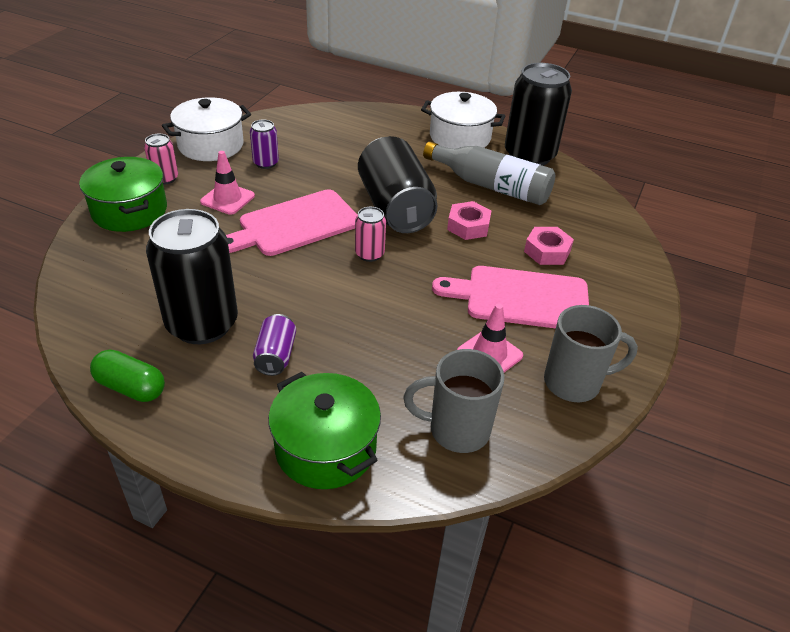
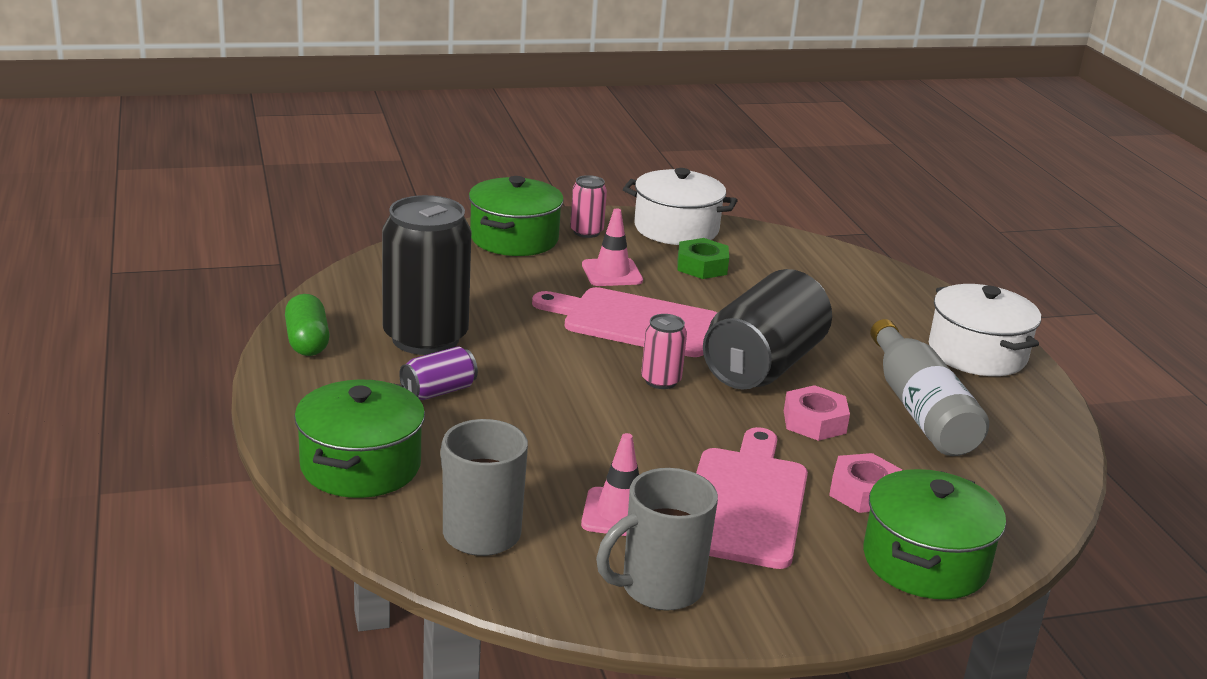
camera: 50 degrees right, 15 degrees down
(266, 163) = (702, 266): purple can -> green nut
(521, 298) = (746, 502): pink cutting board -> pink cutting board turned 45 degrees clockwise
(529, 156) = (1037, 413): black can -> none
(574, 383) = (658, 589): grey mug -> grey mug turned 105 degrees clockwise
(622, 270) = (925, 562): none -> green pot

